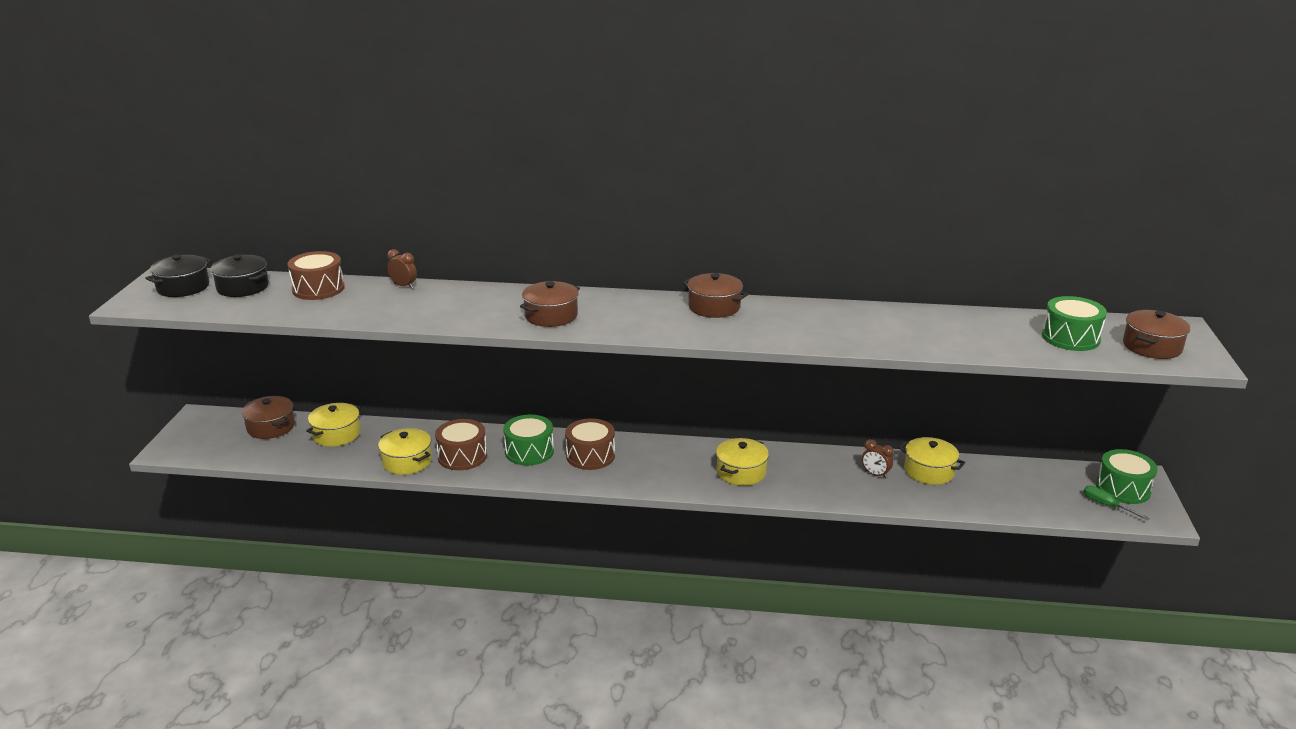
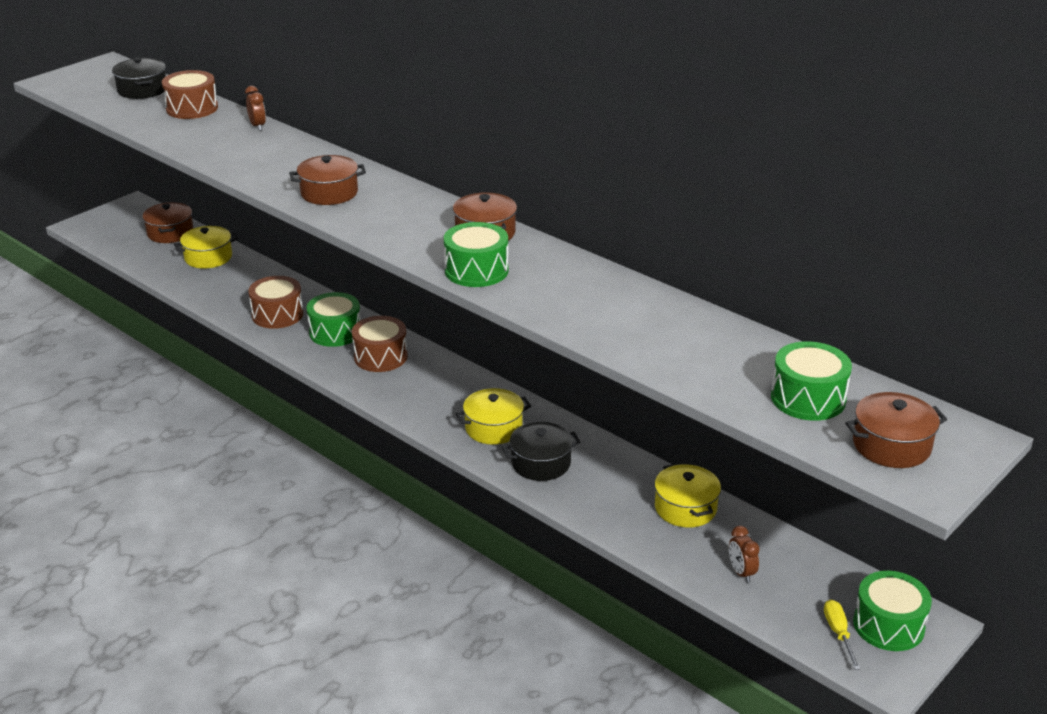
camera: 35 degrees right, 5 degrees up
(183, 287) = (103, 77): black pot -> black pot (541, 463)
(407, 462) = (230, 302): yellow pot -> none
(751, 333) = (476, 270): none -> green drum
(875, 474) = (623, 487): brown clock -> brown clock (741, 572)
(1107, 505) = (838, 633): green screwdriver -> yellow screwdriver

